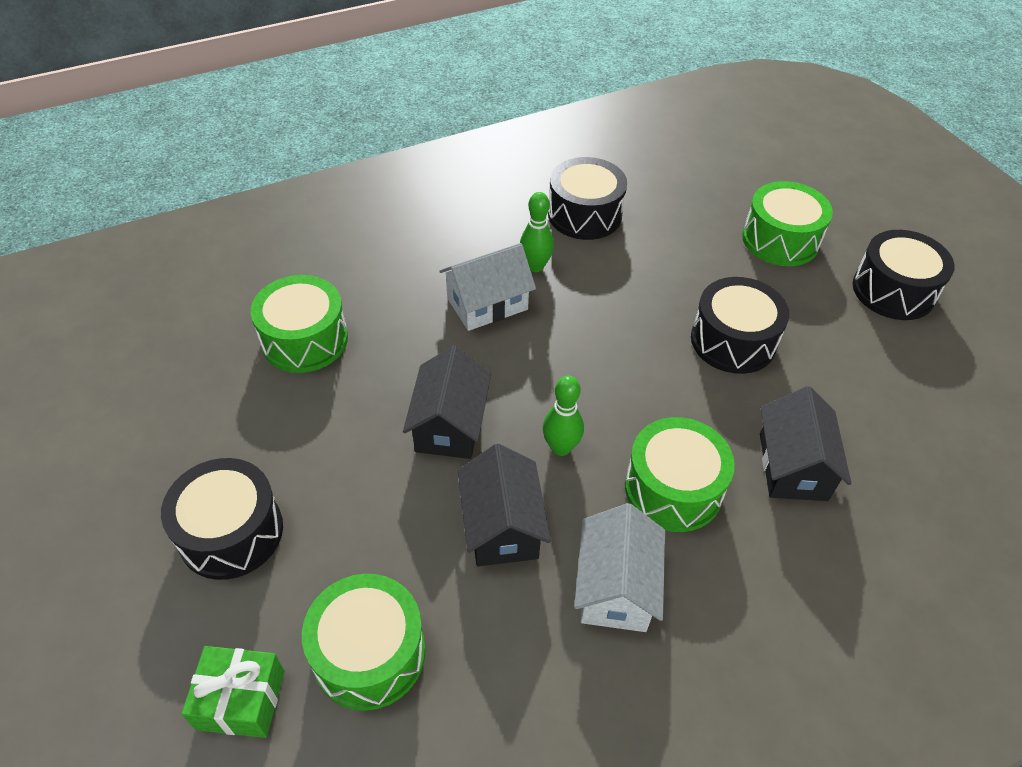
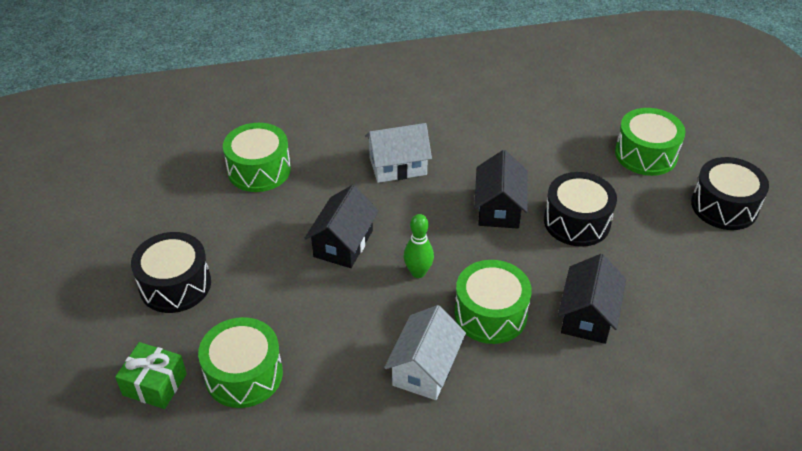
camera: 15 degrees right, 5 degrees down
(502, 526) = (358, 315): black house -> black house (499, 208)
(535, 266) = (443, 145): green bowling pin -> none
(584, 214) = (495, 113): black drum -> none

